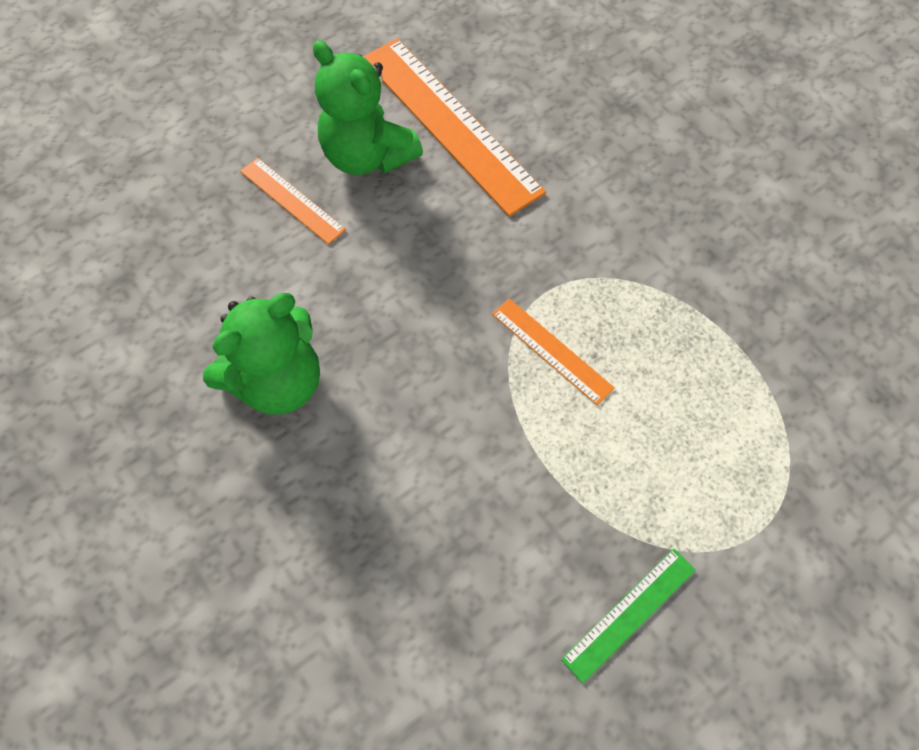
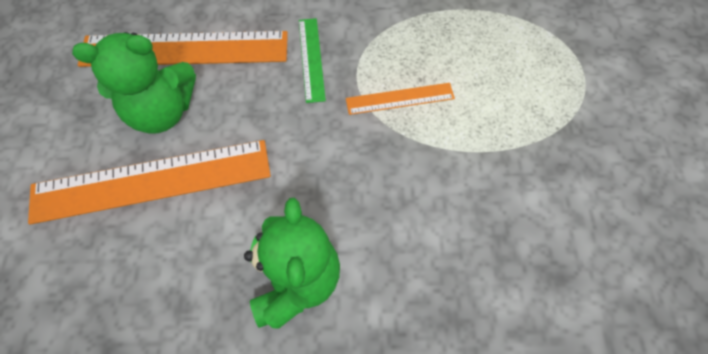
camera: 55 degrees left, 0 degrees up
(292, 200) = (152, 181): orange ruler -> orange ruler, size x2.00
(629, 614) = (598, 167): green ruler -> green ruler (311, 59)

